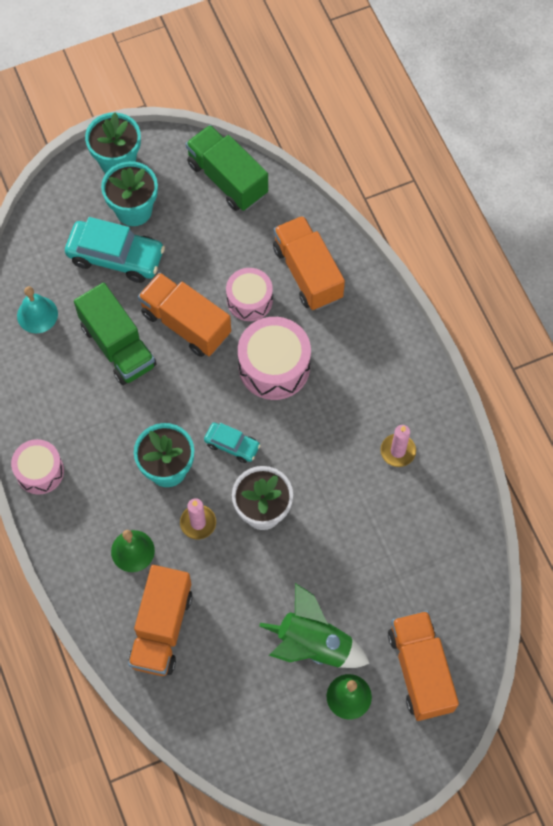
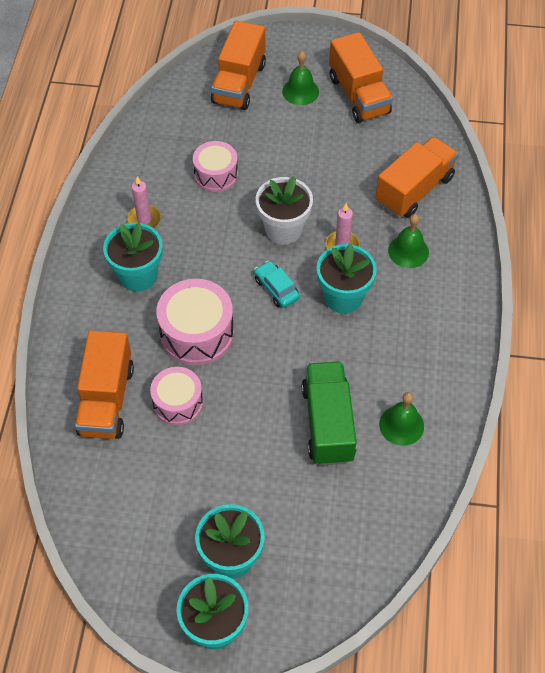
camera: 150 degrees left, 10 degrees down
(37, 314) = (391, 495): turquoise bell -> none
(40, 471) = (458, 349): pink drum -> pink drum (216, 174)
(57, 376) = (401, 425): none -> green bell
(116, 257) = (279, 515): turquoise car -> none
(186, 324) = (251, 411): orange truck -> orange truck (358, 95)
(227, 179) = (113, 539): green truck -> none
(313, 644) = (304, 130): green rocket -> none
(362, 392) = (138, 275): none -> turquoise flower pot

